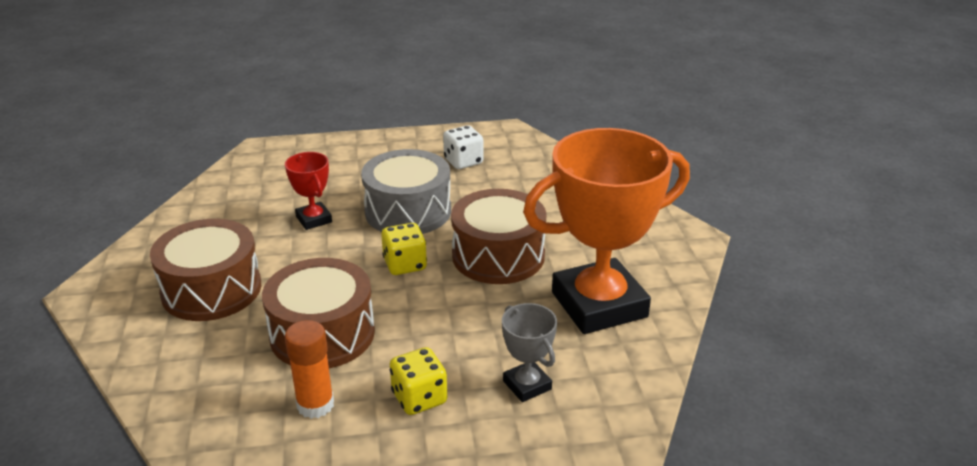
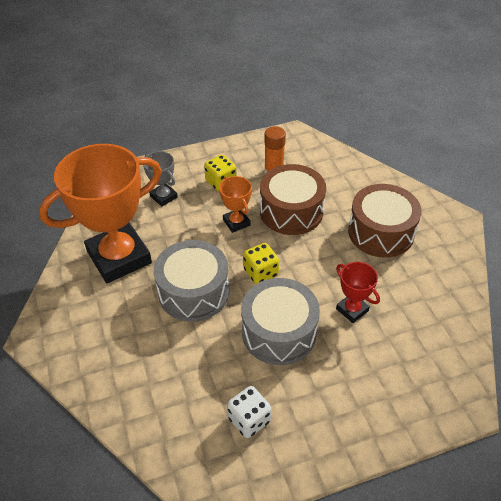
camera: 170 degrees right, 15 degrees up
(415, 329) = (236, 222): none -> orange trophy
(498, 256) = (193, 292): brown drum -> grey drum

